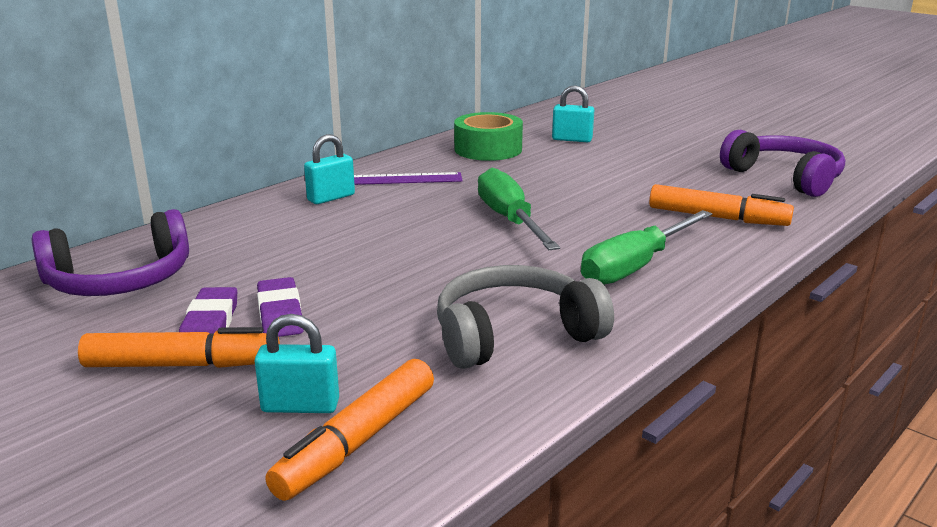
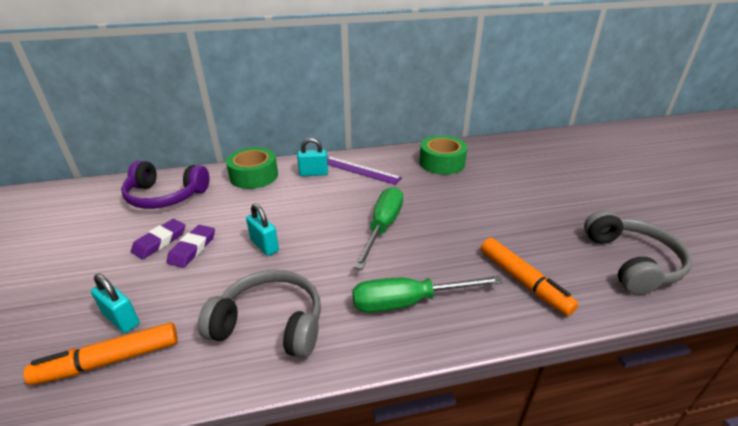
camera: 35 degrees right, 10 degrees up
(182, 365) = (119, 264): orange marker -> none
(239, 222) = (254, 176): none -> green tape
(572, 139) = (506, 170): turquoise padlock -> turquoise padlock (264, 245)
(784, 177) = (631, 262): purple headphones -> grey headphones

